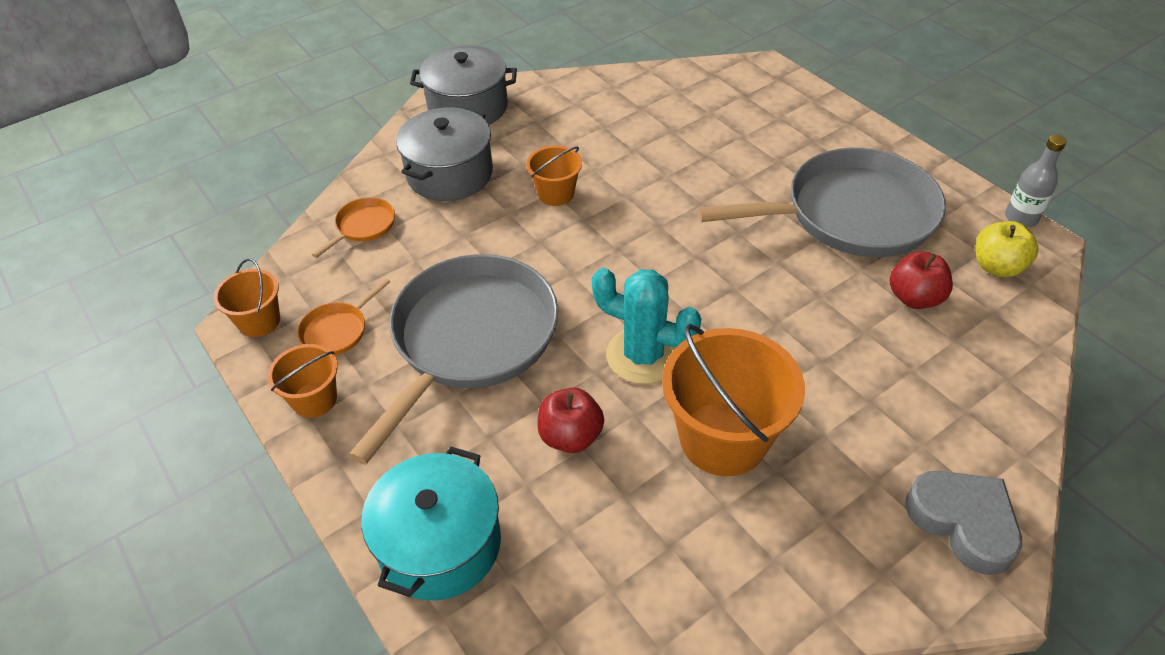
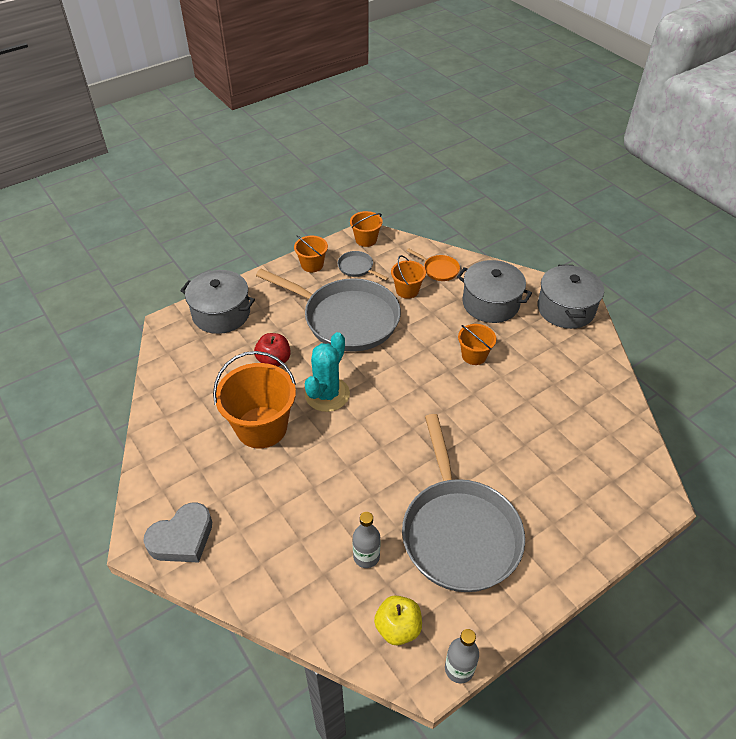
camera: 90 degrees right, 0 degrees up
(337, 330) = (357, 268): orange pan -> grey pan
(408, 264) = (407, 290): none -> orange bucket
(439, 544) = (221, 313): turquoise pot -> grey pot
(914, 298) = (366, 556): red apple -> grey bottle

